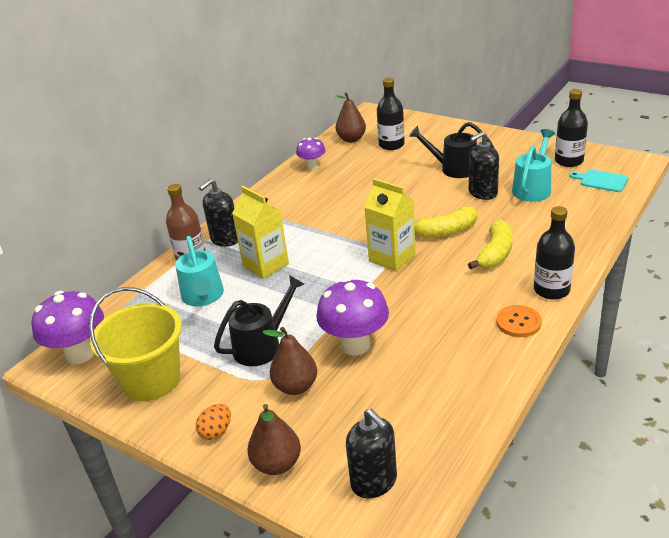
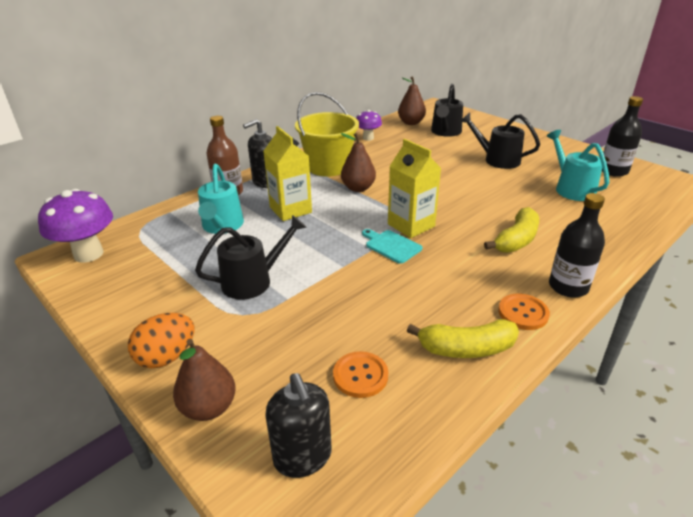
camera: 10 degrees right, 0 degrees up
(151, 380) = (135, 291): yellow bucket -> yellow bucket (328, 167)
(216, 432) = (167, 357): orange egg -> orange egg, size x1.52
(295, 386) = (266, 328): brown pear -> brown pear (358, 188)
(355, 345) = (343, 300): purple mushroom -> none
(391, 145) = (445, 132): black bottle -> black watering can
(396, 407) = (360, 375): none -> orange button
(445, 231) = (471, 211): yellow banana -> yellow banana (466, 348)
(482, 193) = (519, 184): black soap dispenser -> none
(533, 188) = (571, 188): turquoise watering can -> turquoise watering can turned 60 degrees counterclockwise
(601, 181) = (644, 193): turquoise cutting board -> turquoise cutting board (391, 246)

